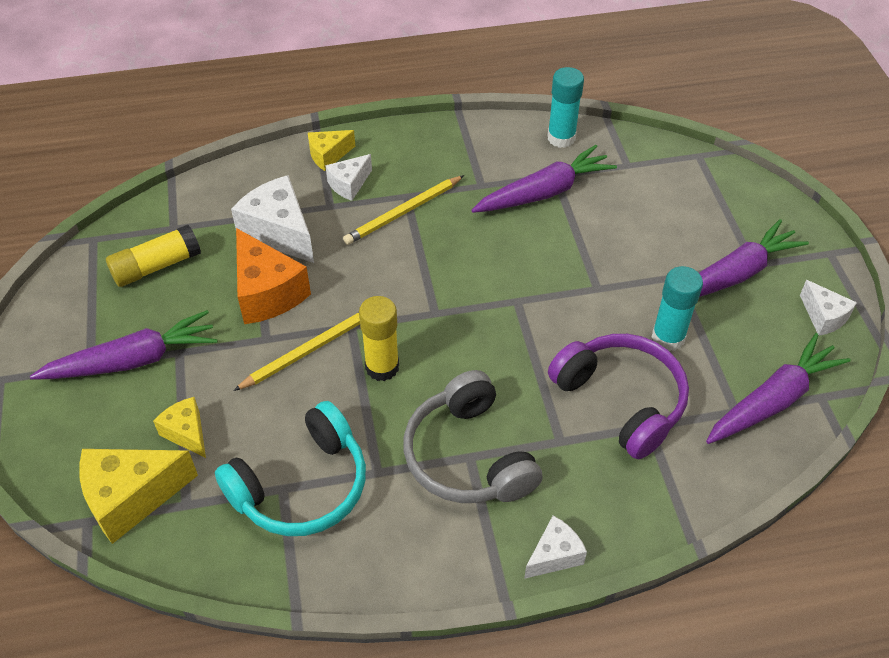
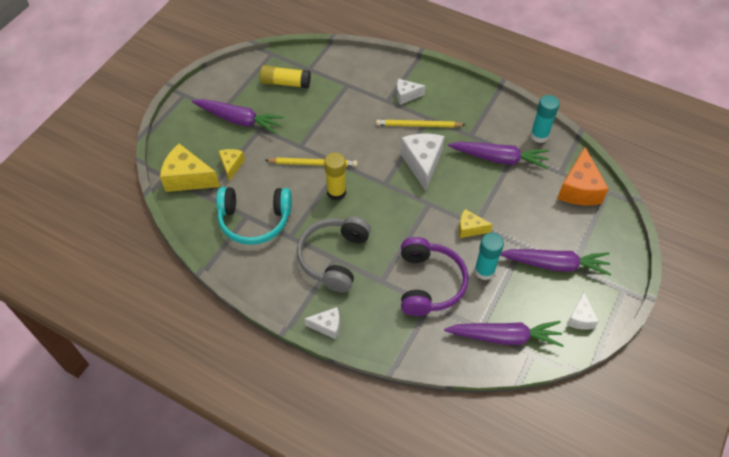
camera: 40 degrees right, 5 degrees up
(267, 293) = (320, 125): orange cheese -> orange cheese (579, 189)
(279, 232) = (352, 100): white cheese -> white cheese (422, 163)
(328, 155) = (411, 75): yellow cheese -> yellow cheese (470, 229)

